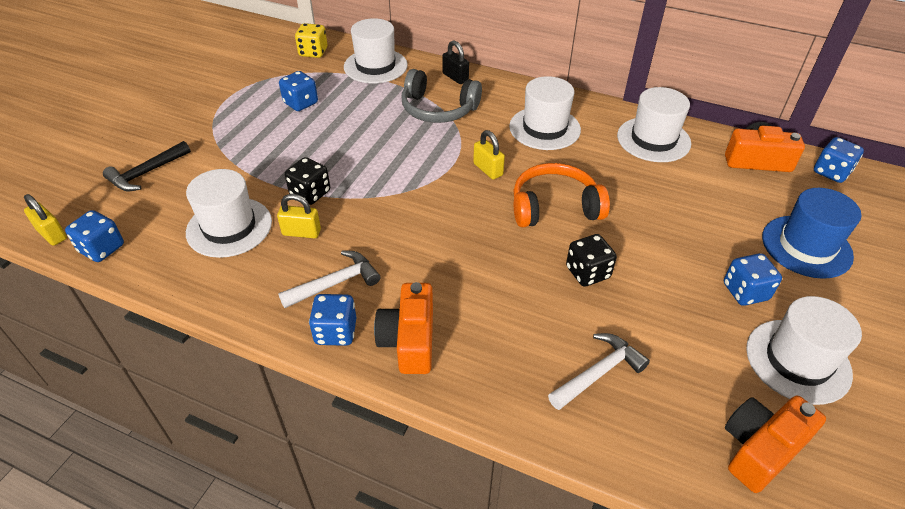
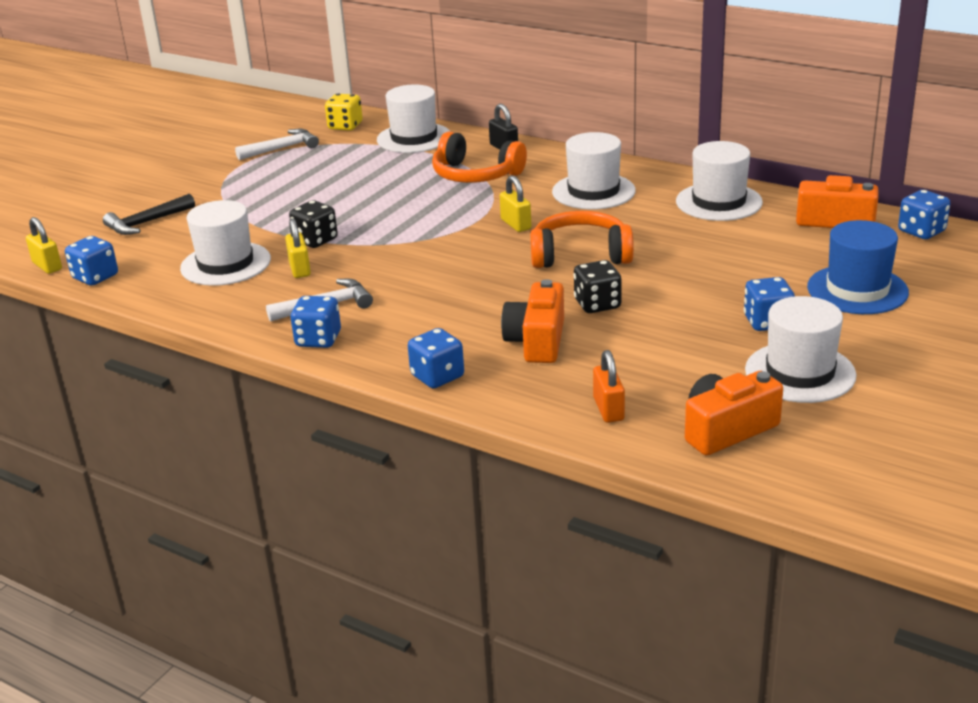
camera: 10 degrees right, 15 degrees down
(301, 103) = (321, 169): blue dice -> blue dice (437, 376)
(301, 232) = (299, 269): yellow padlock -> yellow padlock turned 60 degrees clockwise
(409, 340) = (391, 347): orange camera -> orange camera (537, 341)
(438, 109) = (475, 175): grey headphones -> orange headphones
(598, 373) = (579, 374): white hammer -> white hammer (282, 148)
(640, 424) = (608, 409): none -> orange padlock

